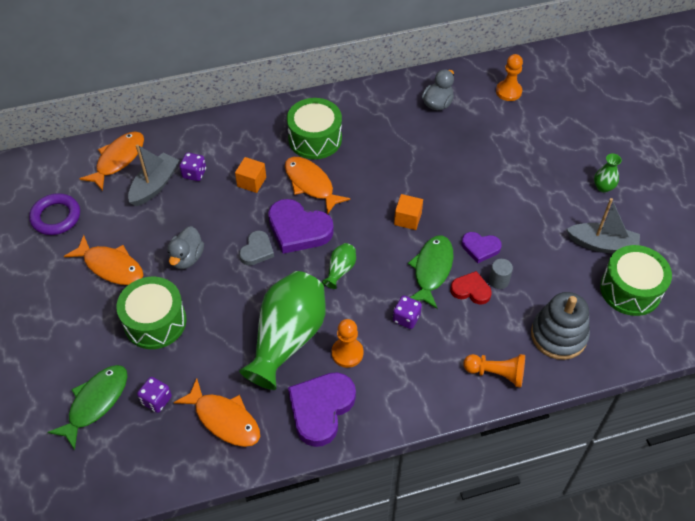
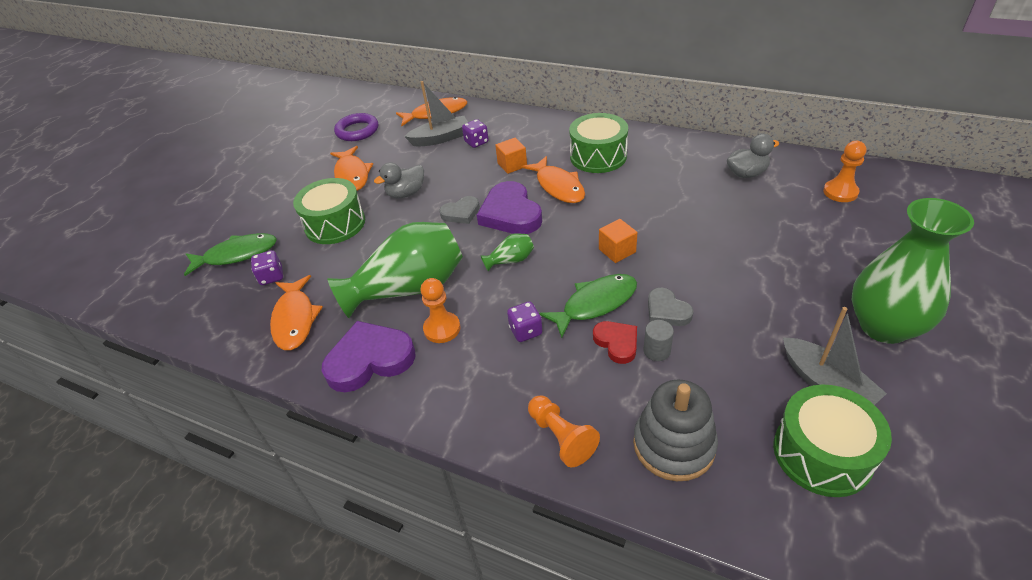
camera: 45 degrees right, 10 degrees down
(311, 184) = (558, 186): orange fish -> orange fish turned 150 degrees clockwise
(480, 248) = (667, 311): purple heart -> grey heart
(603, 187) = (883, 326): green vase -> green vase, size x2.36

